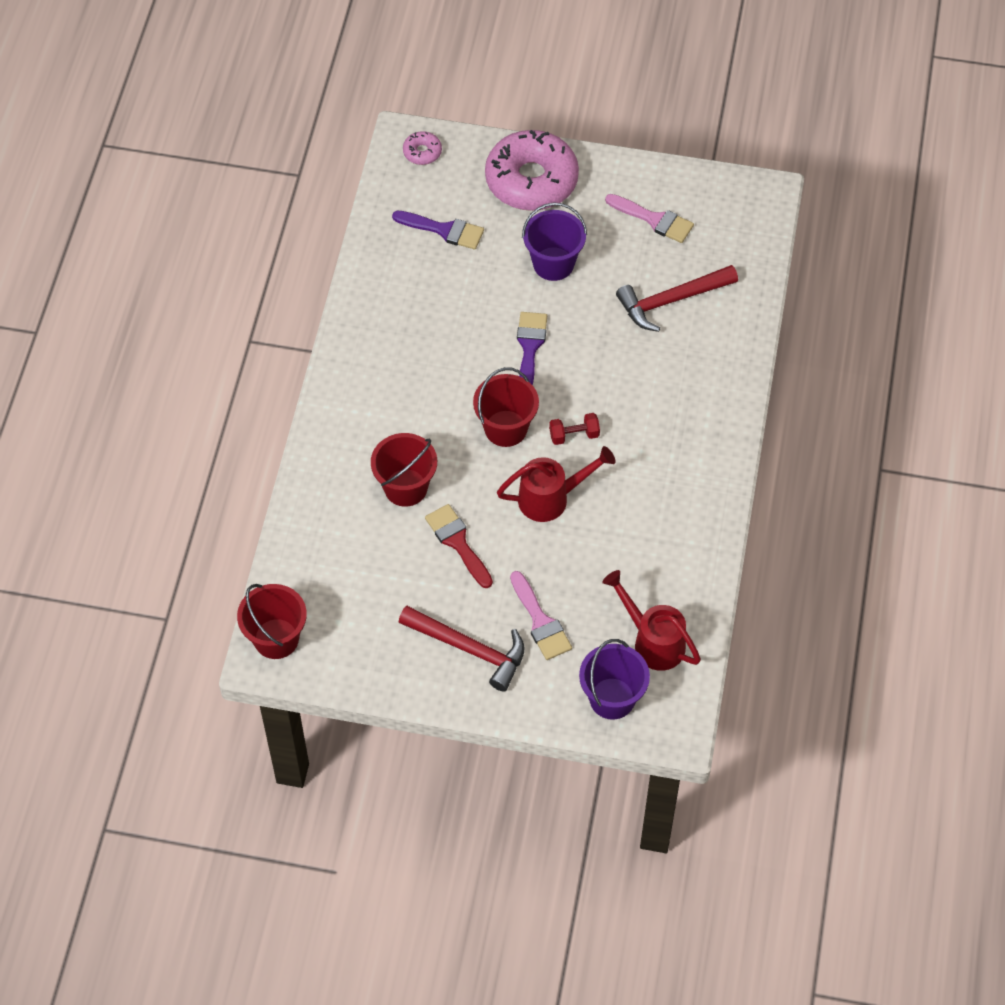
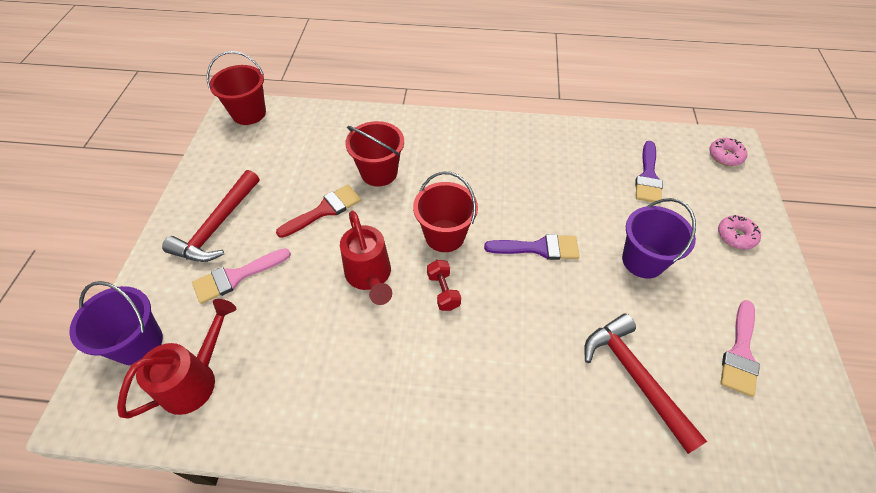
camera: 85 degrees right, 5 degrees down
(531, 180) = (736, 236): pink donut -> pink donut, size x0.42

